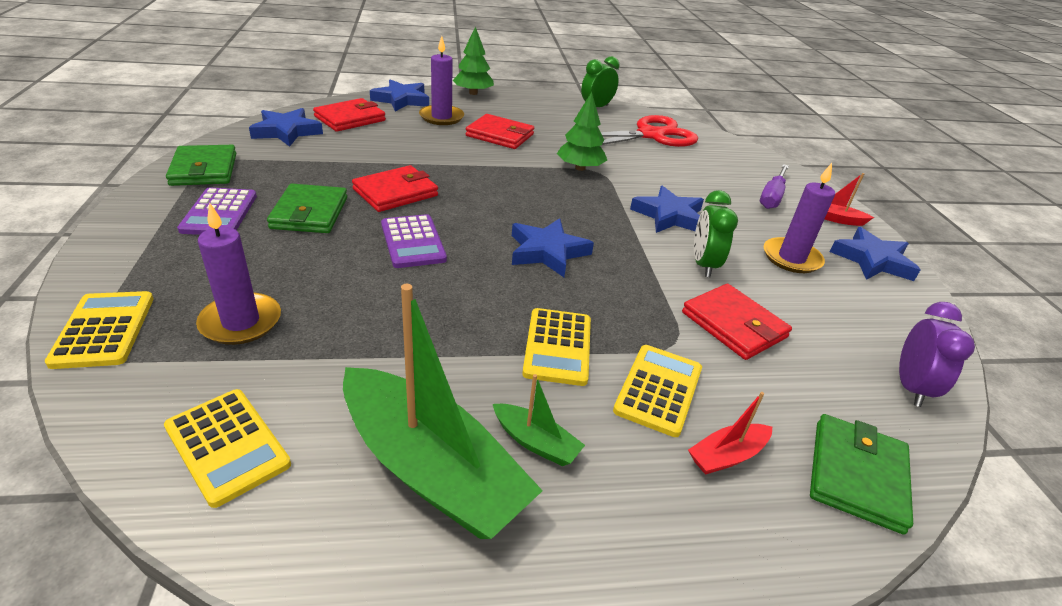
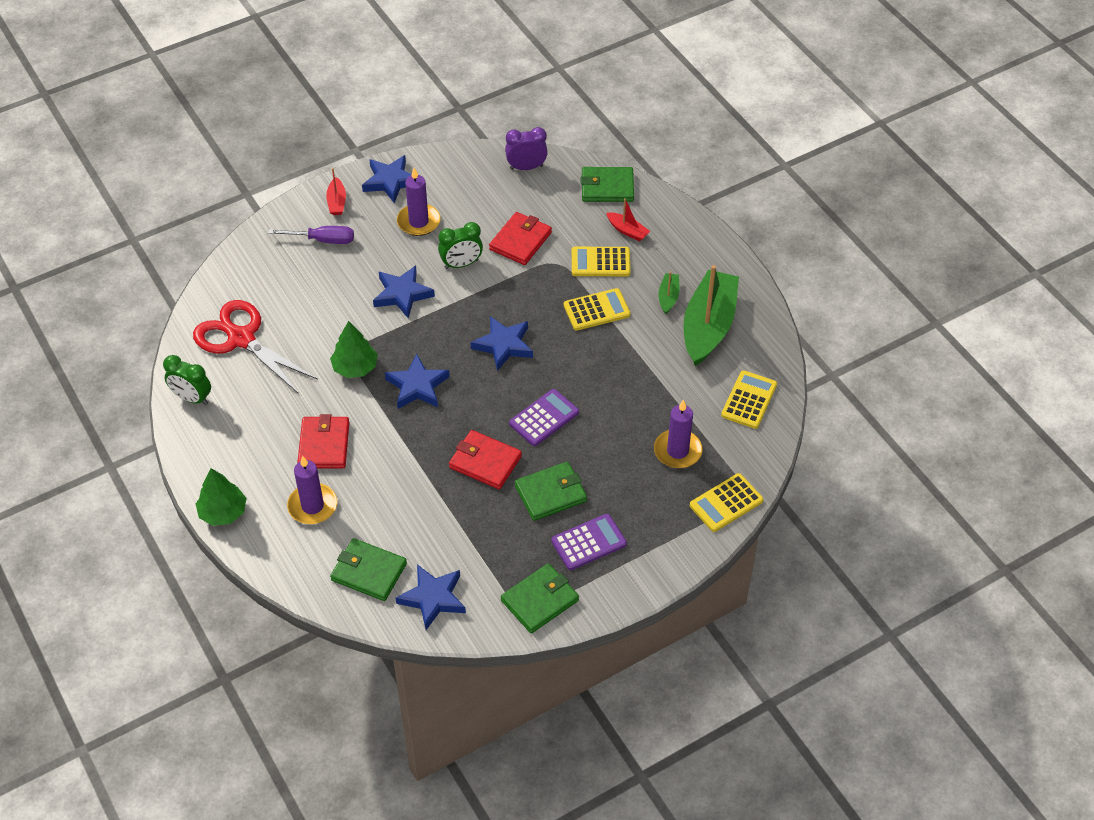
camera: 110 degrees left, 15 degrees up
(350, 118) = (369, 572): red wallet -> green wallet
(401, 100) = (289, 560): blue star -> blue star (417, 386)

